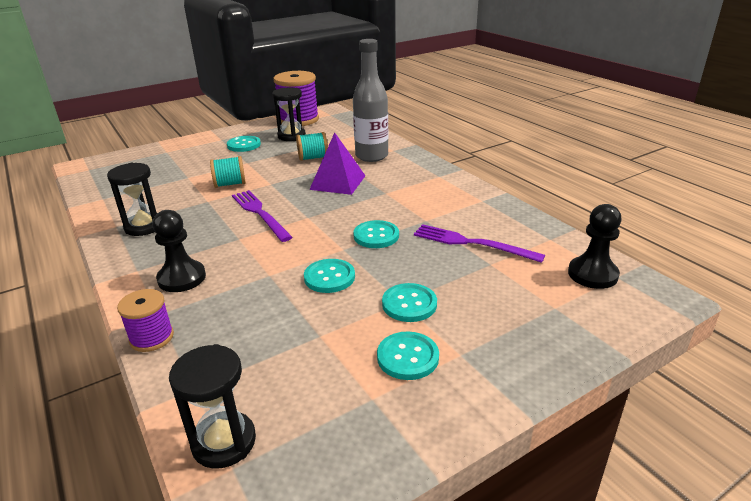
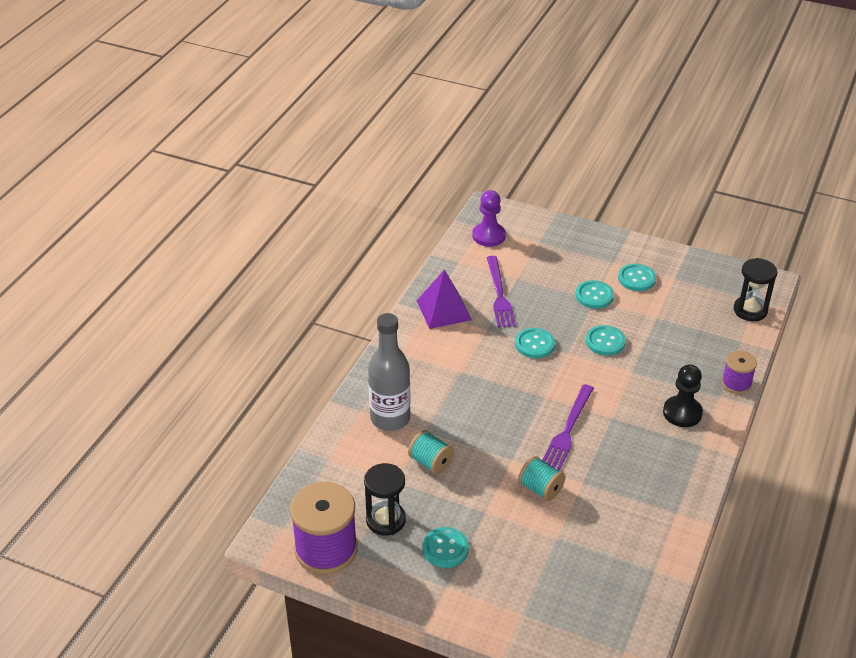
camera: 125 degrees left, 10 degrees up
(144, 226) = (657, 491): black hourglass -> none
(338, 182) = (469, 412): purple pyramid -> purple pyramid (444, 310)
(592, 274) = (489, 236): black pawn -> purple pawn

